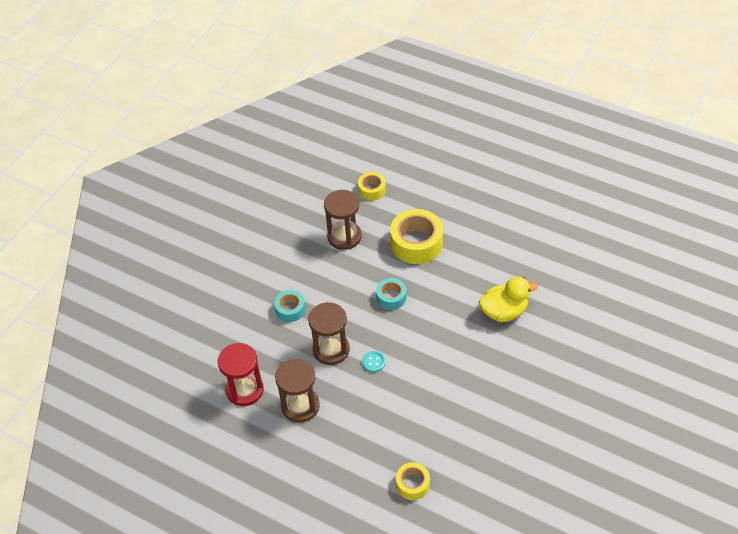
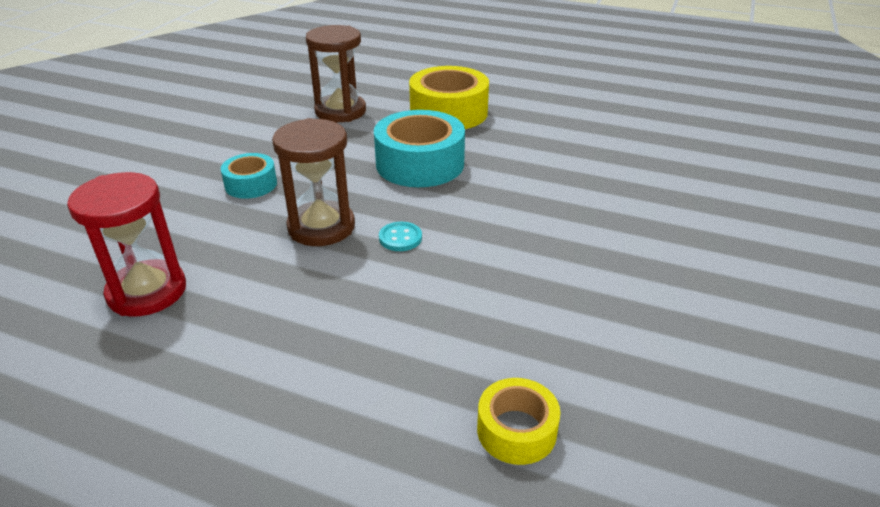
camera: 10 degrees left, 15 degrees down
(300, 406) = (258, 308): brown hourglass -> none
(372, 190) = (377, 73): yellow tape -> none
(391, 297) = (420, 164): turquoise tape -> turquoise tape, size x1.81
(504, 311) = (605, 169): yellow duck -> none

